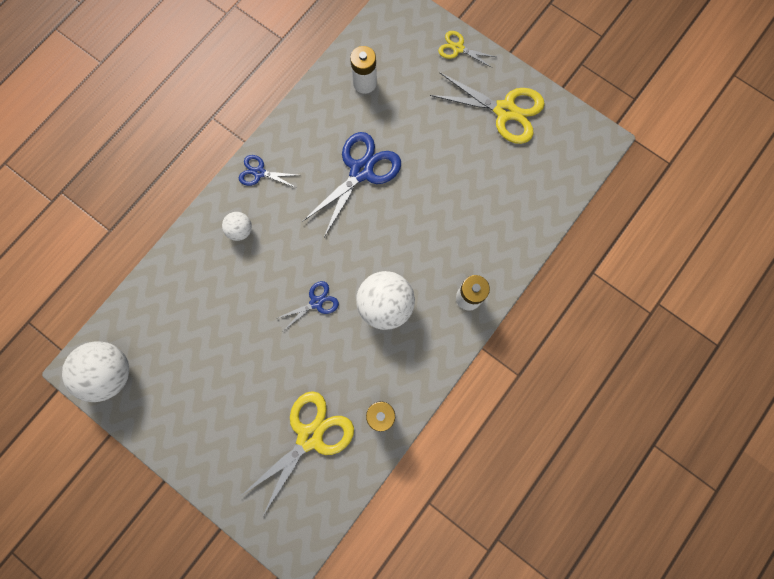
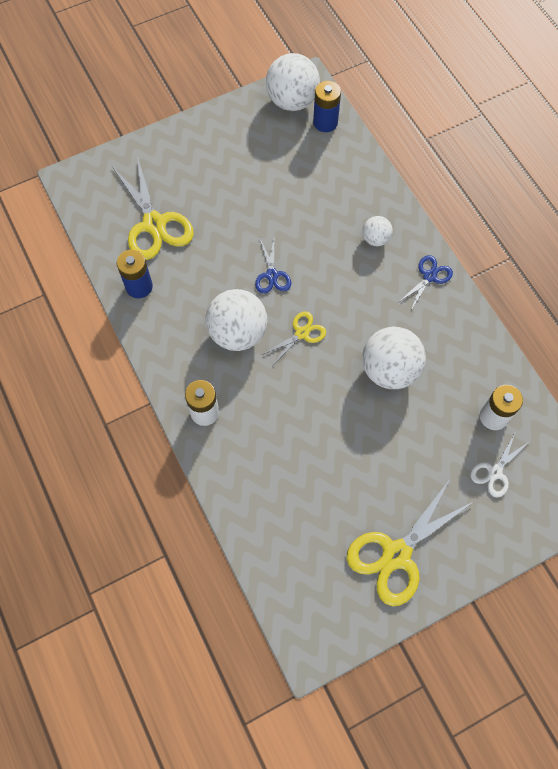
camera: 115 degrees right, 10 degrees down
(125, 329) = (325, 122): none -> blue battery
(361, 171) = (389, 370): blue scissors -> white ball
(409, 68) = (495, 472): none -> white scissors
(458, 48) = (500, 540): yellow scissors -> yellow scissors (302, 333)

